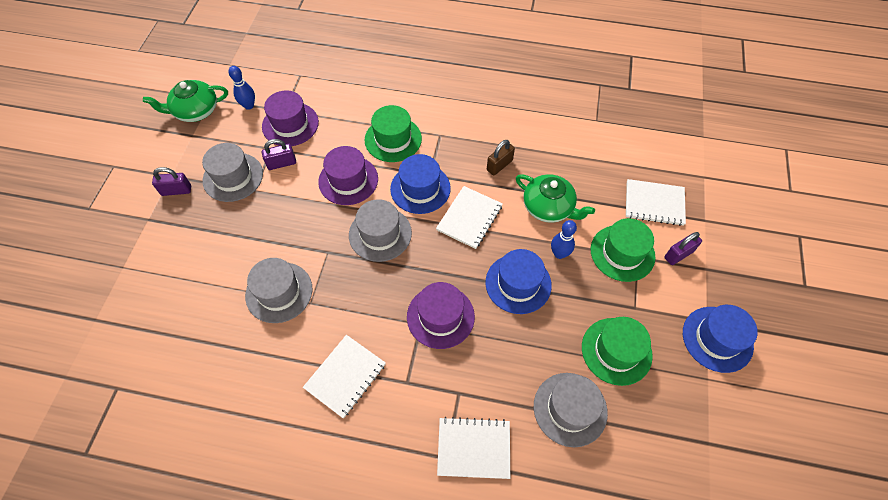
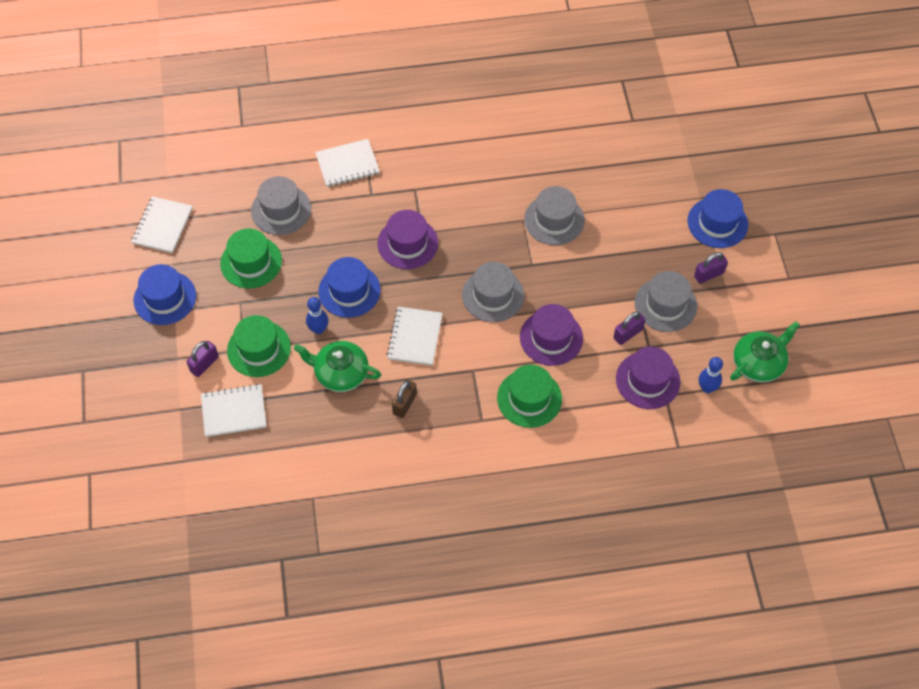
camera: 160 degrees right, 0 degrees up
(345, 376) = (465, 179): white notebook -> white notebook (162, 226)
(420, 188) = (475, 352): blue hat -> blue hat (717, 223)

